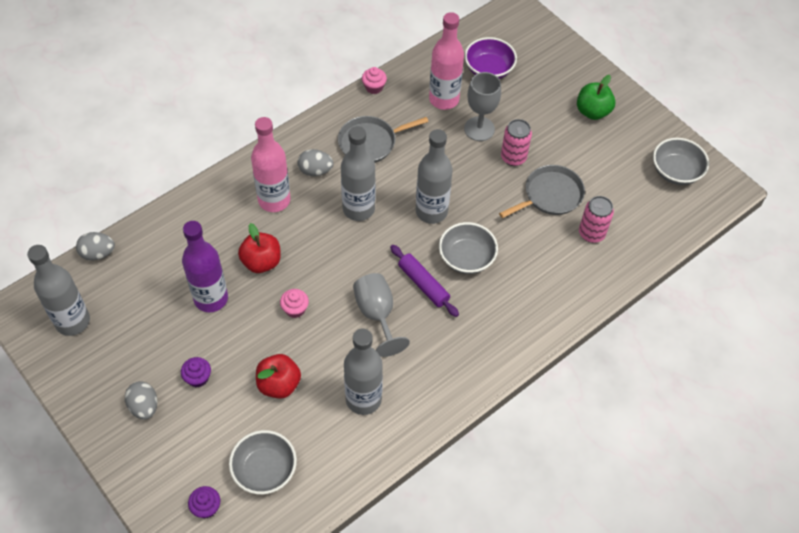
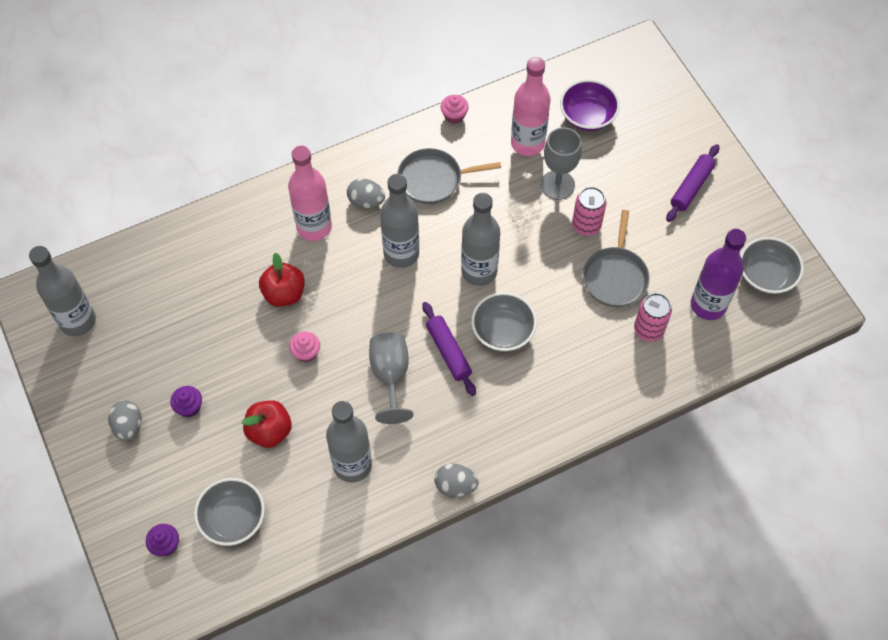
camera: 15 degrees right, 5 degrees up
(98, 253) = (119, 252): grey egg -> grey egg (455, 486)
(211, 298) = (222, 324): purple bottle -> purple bottle (708, 305)
(550, 195) = (615, 277): grey pan -> grey pan turned 120 degrees clockwise
(592, 111) = (691, 187): green apple -> purple rolling pin

